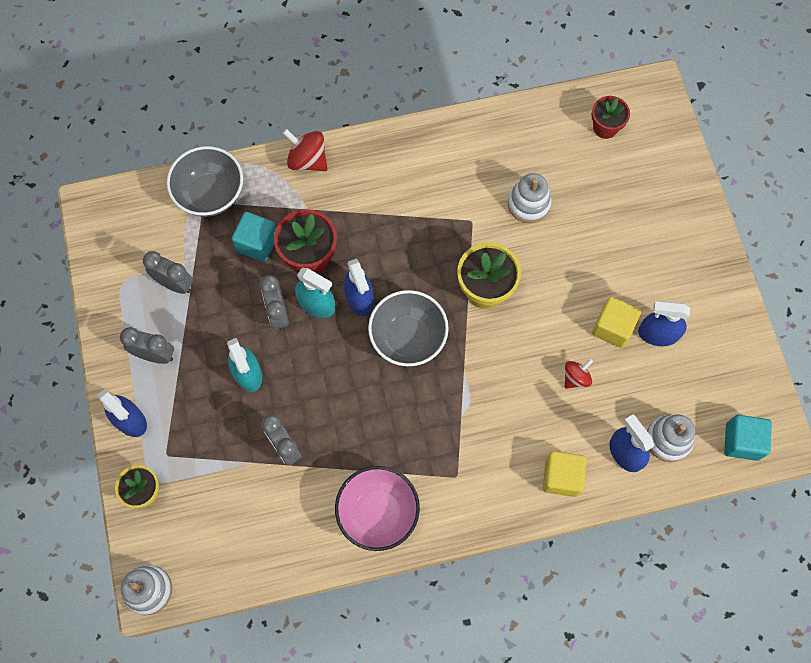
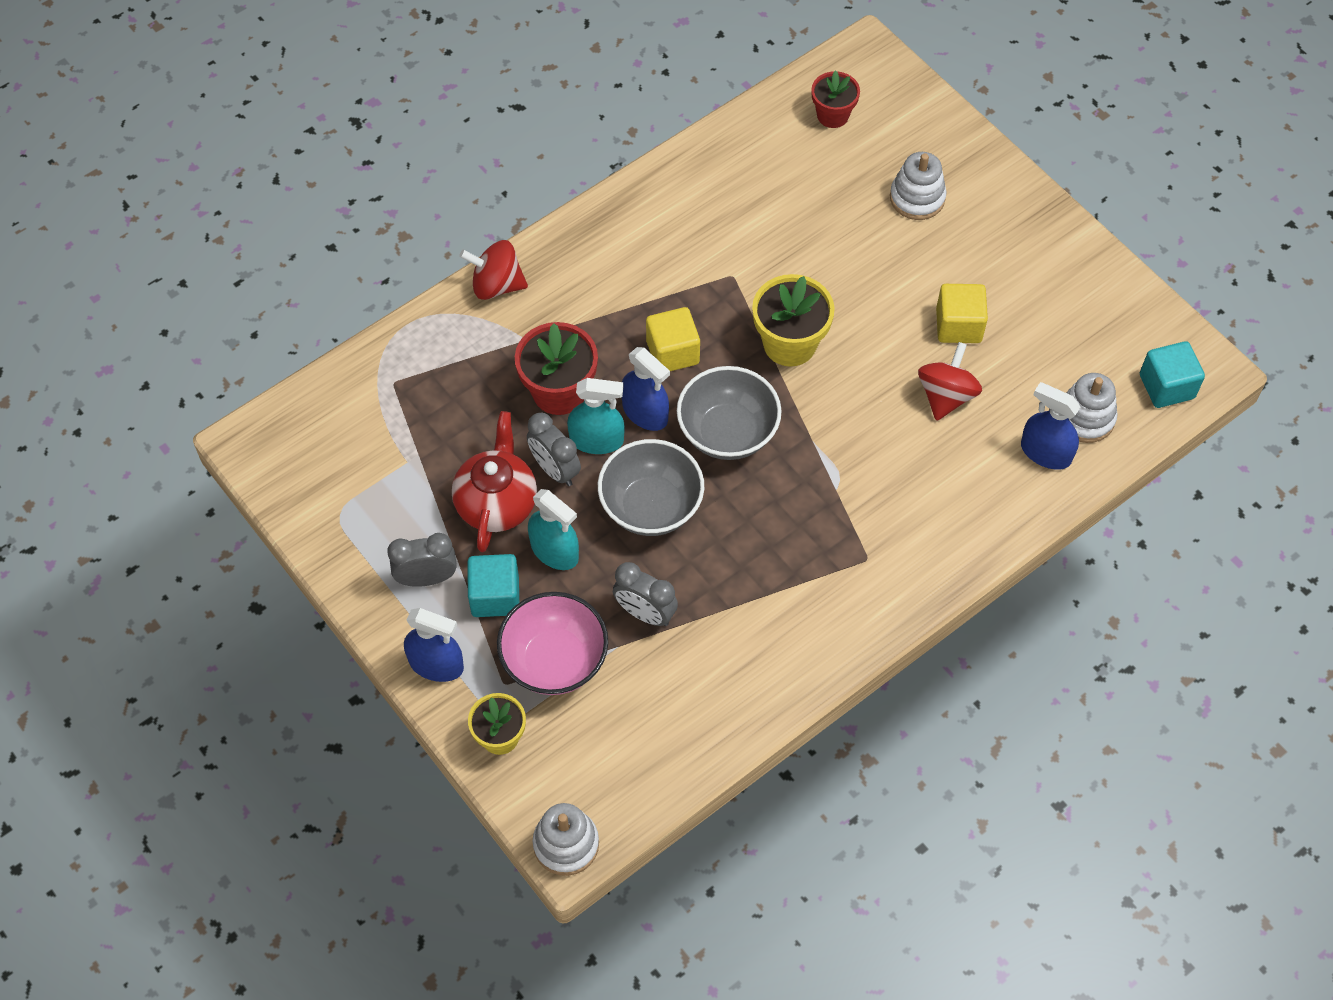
camera: 25 degrees left, 10 degrees down
(175, 284) = (407, 488): grey clock -> none
(210, 194) = (396, 370): grey bowl -> grey bowl (651, 507)
(227, 321) = (497, 503): none -> red teapot
(257, 243) = (486, 402): turquoise cube -> turquoise cube (495, 596)
(378, 513) = (797, 638): pink bowl -> pink bowl (554, 661)
(528, 204) = (789, 231): white stacking toy -> white stacking toy (917, 198)
(561, 477) = (988, 508): yellow cube -> yellow cube (672, 352)
(576, 377) = (946, 396): red spinning top -> red spinning top, size x1.56
(658, 334) = (1013, 312): blue spray bottle -> none

